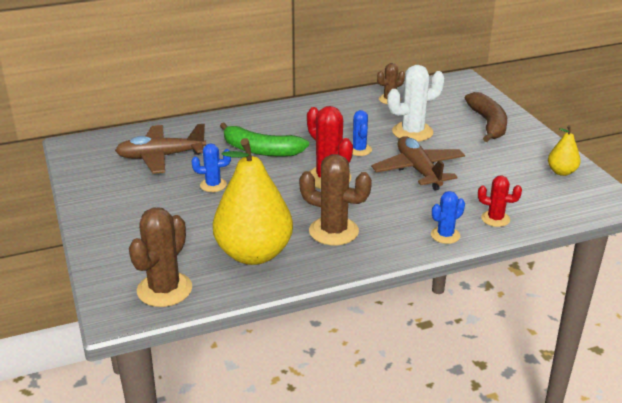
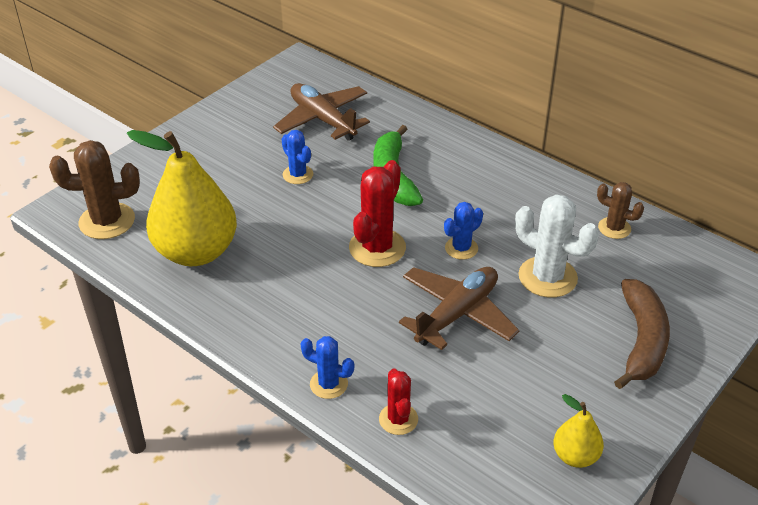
camera: 60 degrees right, 10 degrees up
(333, 231) = (274, 291): brown cactus -> none
(488, 124) = (642, 341): brown banana -> brown banana turned 45 degrees counterclockwise

